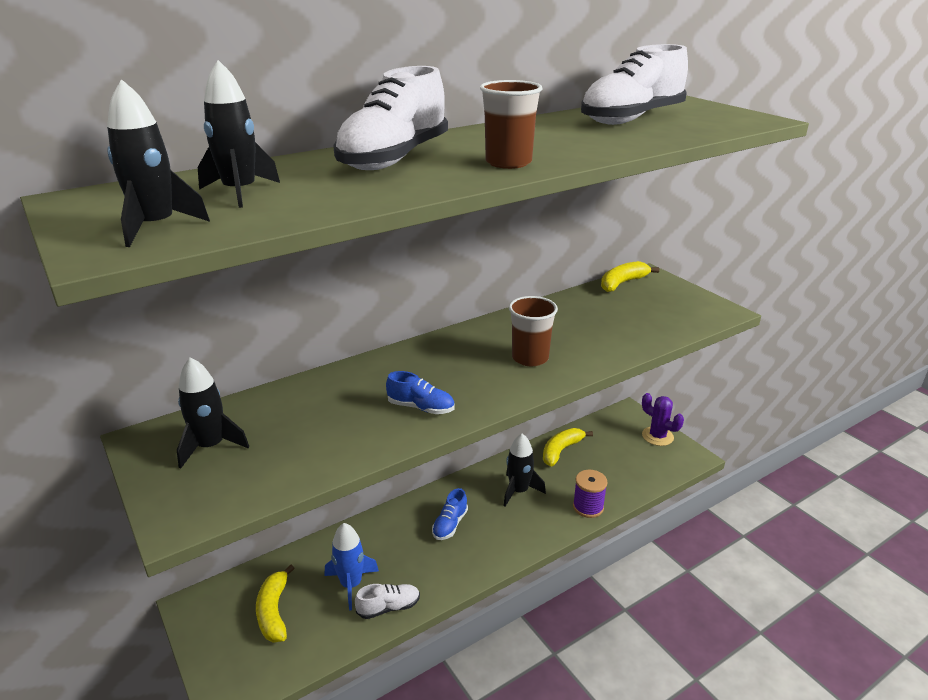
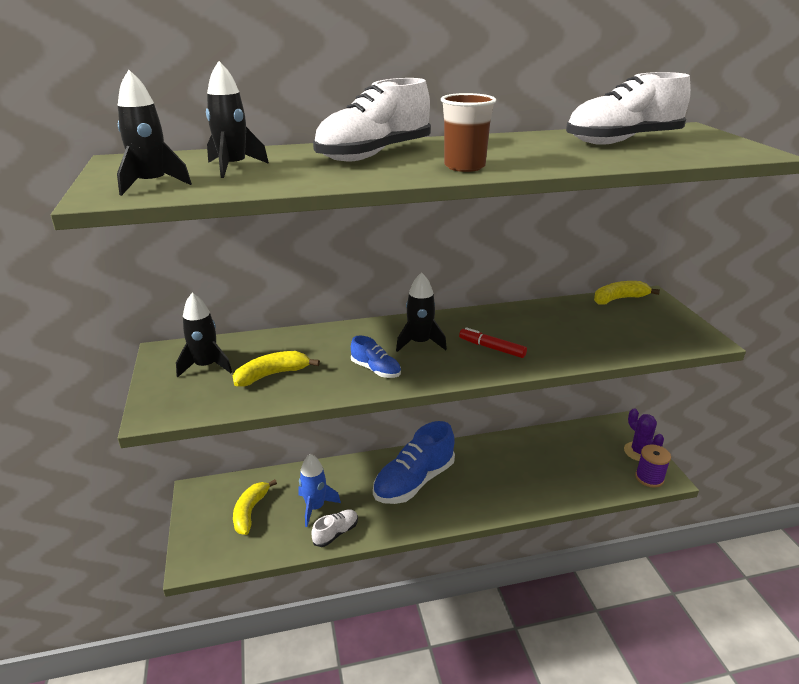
camera: 20 degrees right, 0 degrees up
(388, 607) = (336, 533): white shoe -> white shoe turned 45 degrees counterclockwise
(450, 524) = (414, 481): blue shoe -> blue shoe, size x2.08
(519, 491) = (485, 469): black rocket -> black rocket (420, 343)
(530, 358) = (491, 348): brown cup -> red marker
(561, 451) = (539, 444): yellow banana -> yellow banana (272, 375)
(588, 507) = (542, 497): purple spool -> purple spool (649, 478)

